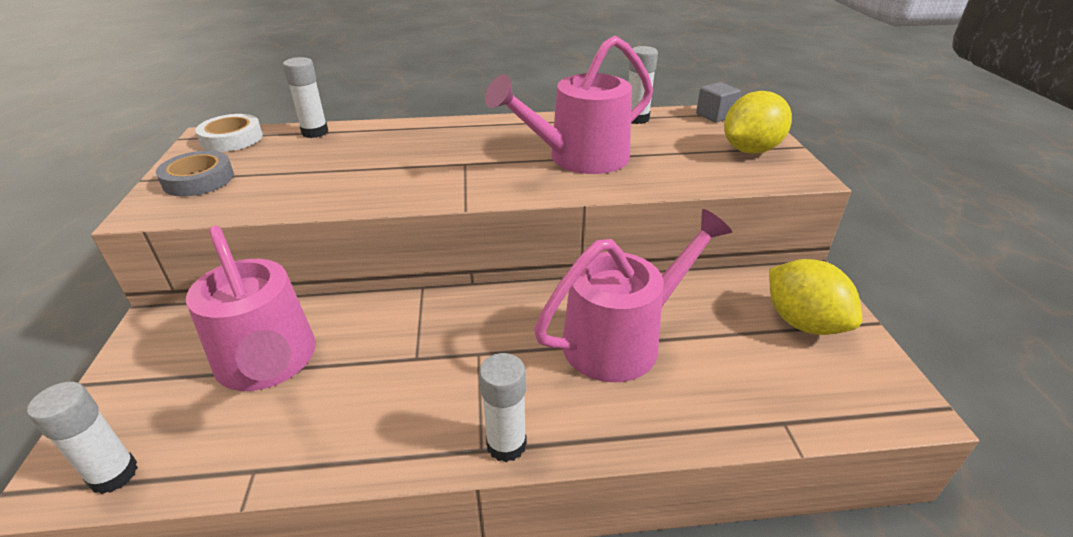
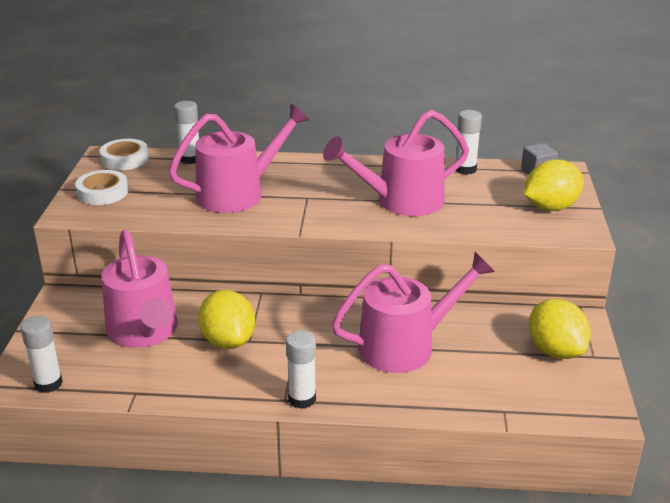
camera: 10 degrees right, 5 degrees down
(198, 180) = (102, 192): grey tape -> white tape
(379, 166) = (239, 193): none -> pink watering can
(388, 362) = (228, 341): none -> yellow lemon

